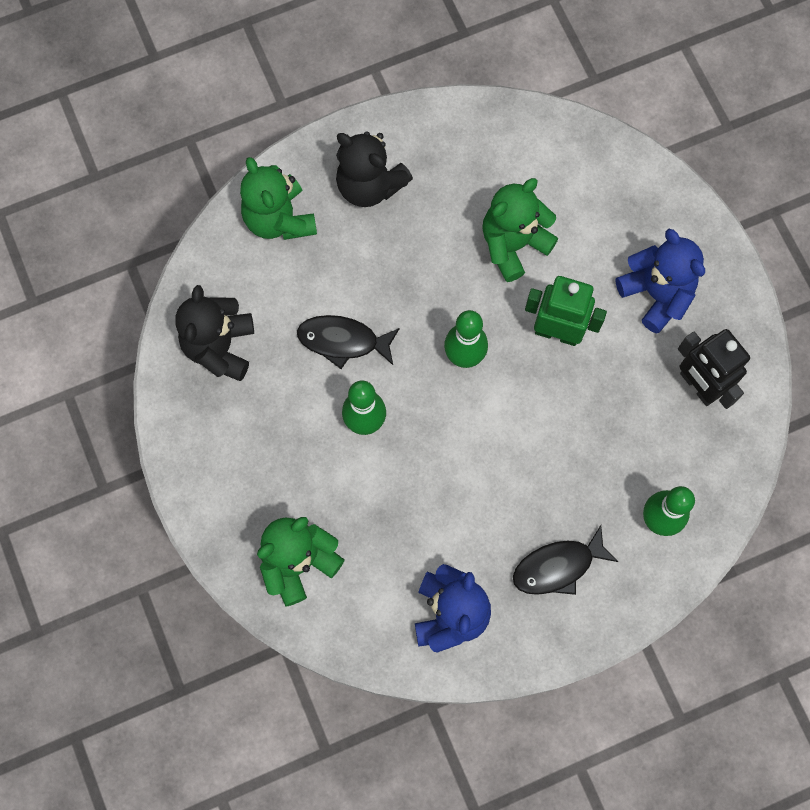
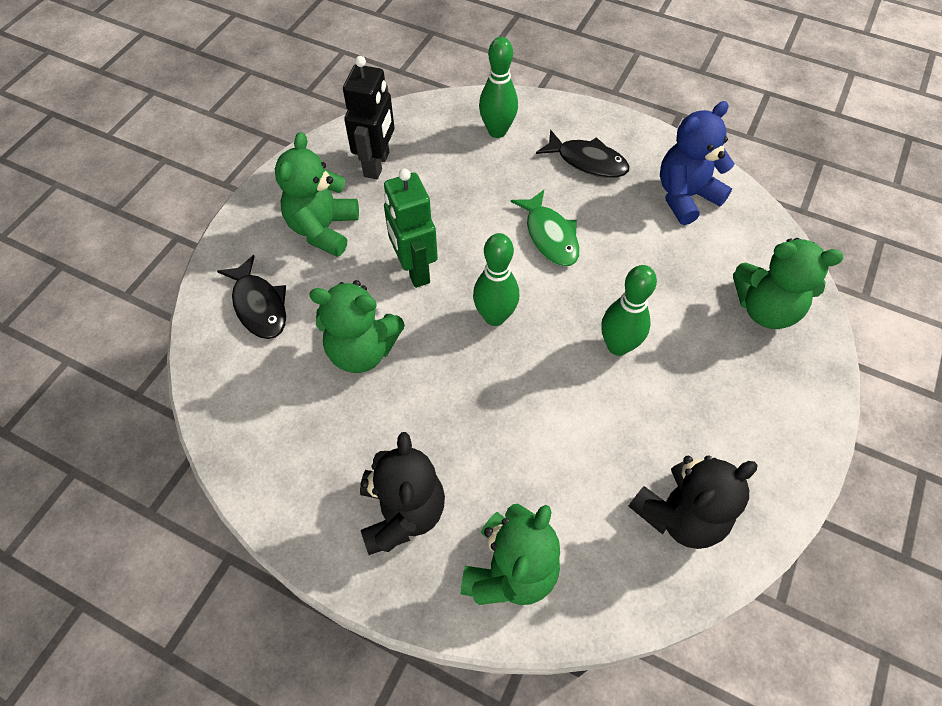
camera: 130 degrees left, 15 degrees down
(343, 341) = (571, 414): black fish -> black fish (259, 305)
(504, 462) = (550, 236): none -> green fish
(656, 294) = (323, 229): blue teddy bear -> green teddy bear

